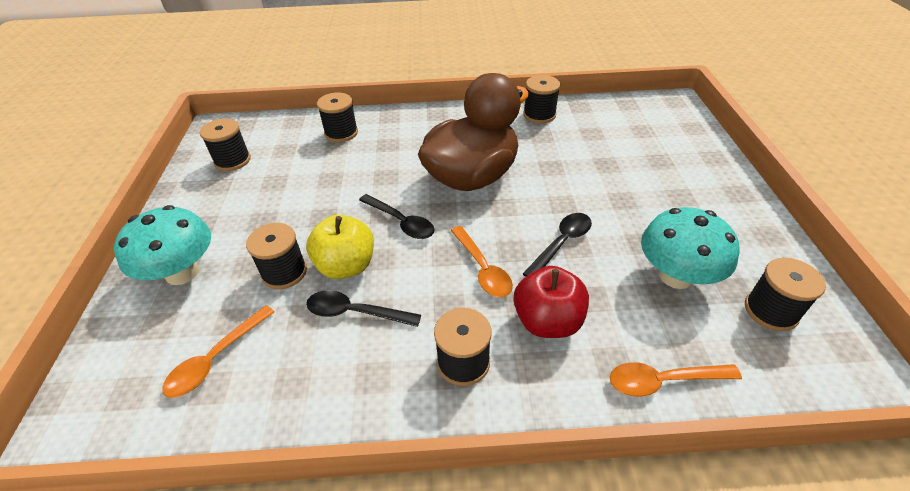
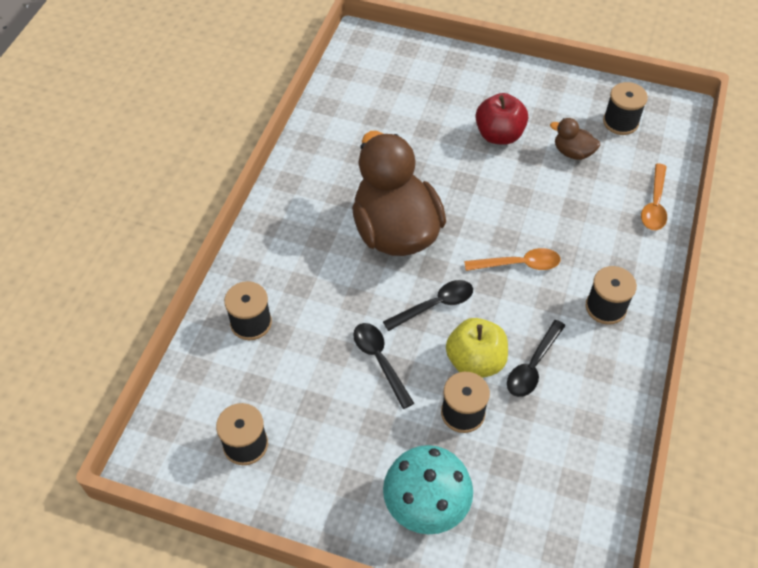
camera: 70 degrees left, 10 degrees up
(216, 359) = (546, 478): orange spoon -> none
(539, 115) = (322, 142): black spool -> none
(547, 321) = (586, 244): red apple -> red apple (499, 135)
(561, 243) = (512, 202): black spoon -> black spoon (380, 361)
(676, 276) = (572, 152): turquoise mushroom -> brown duck

